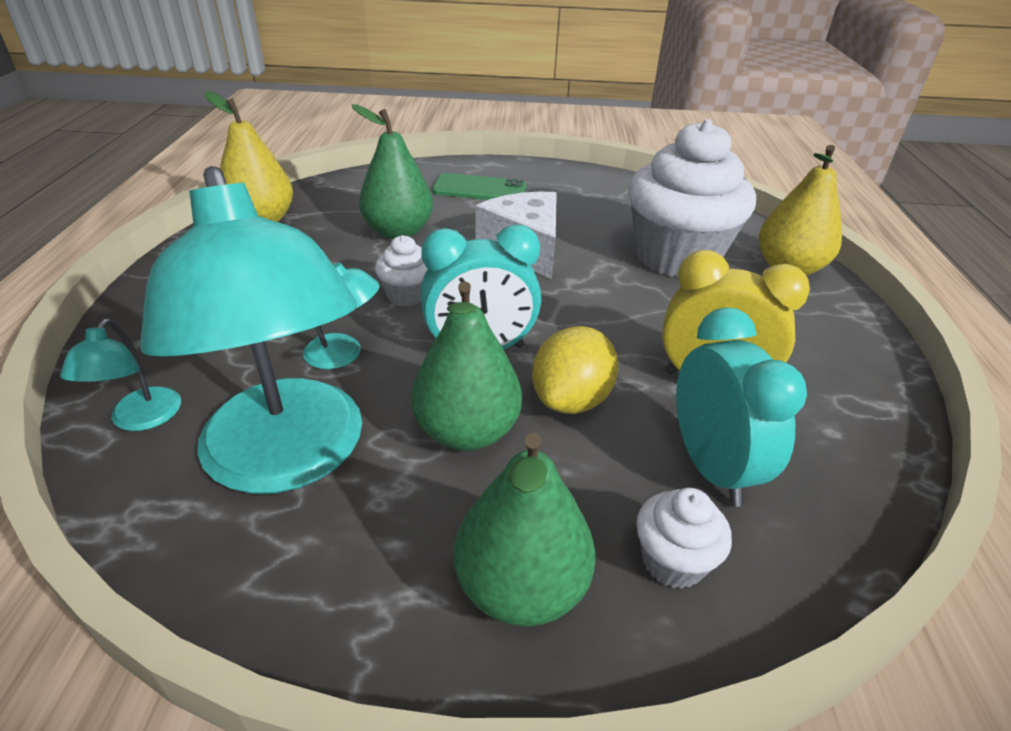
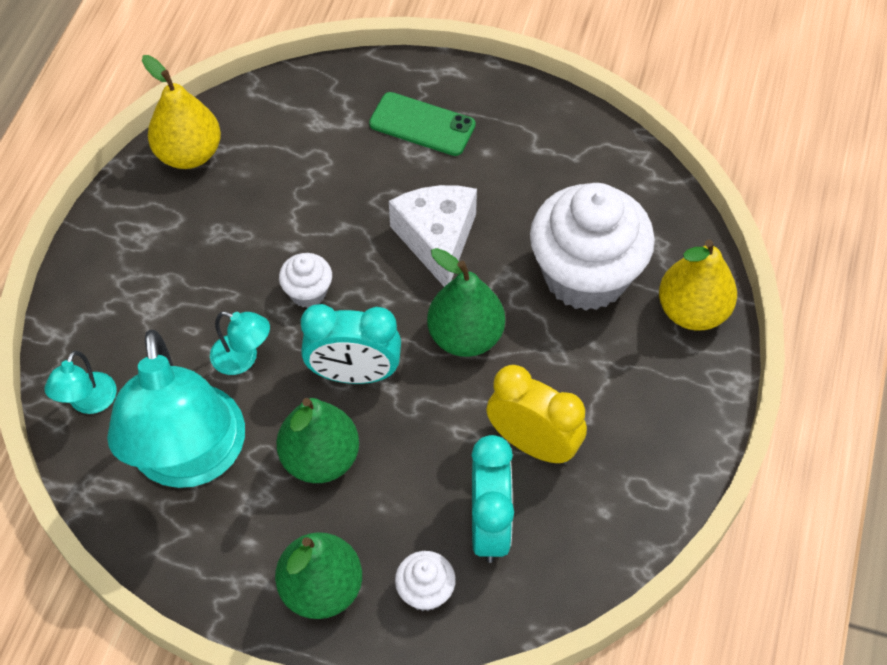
camera: 15 degrees right, 20 degrees up
(398, 232) = (319, 192): green pear -> green pear (465, 336)
(571, 400) = (410, 442): yellow lemon -> none

